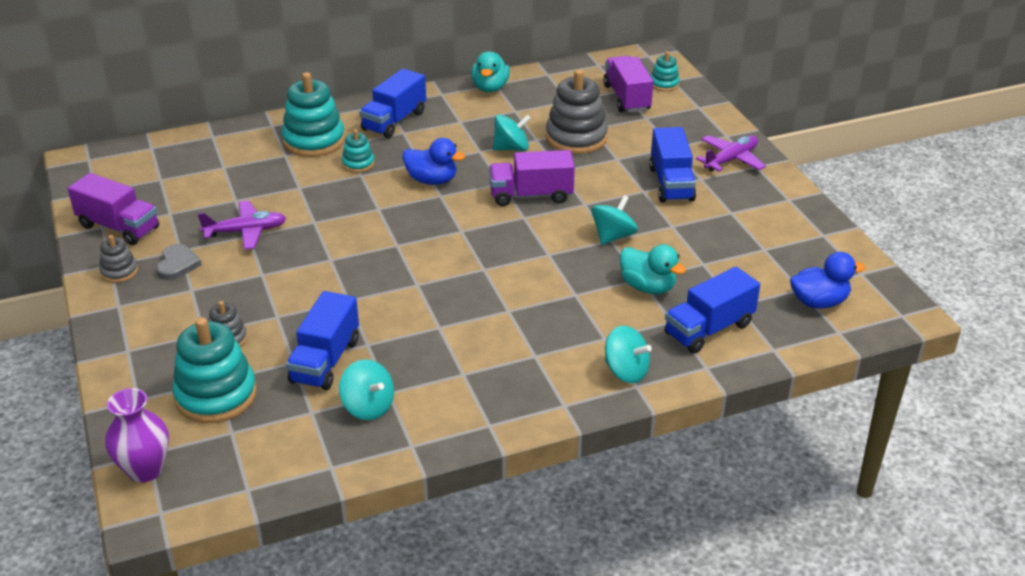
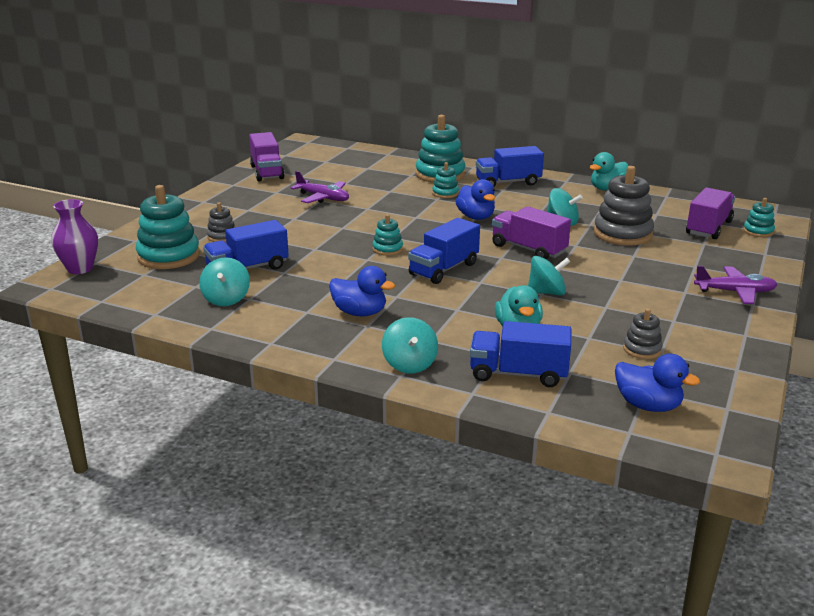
camera: 45 degrees right, 10 degrees down
(119, 272) = (231, 189): grey stacking toy -> grey stacking toy (642, 349)
(177, 264) = (262, 197): grey heart -> none
(416, 262) = (387, 249): none -> turquoise stacking toy
(508, 346) = (360, 313): none -> blue duck
(671, 184) = (652, 285): blue truck -> blue truck (444, 269)

